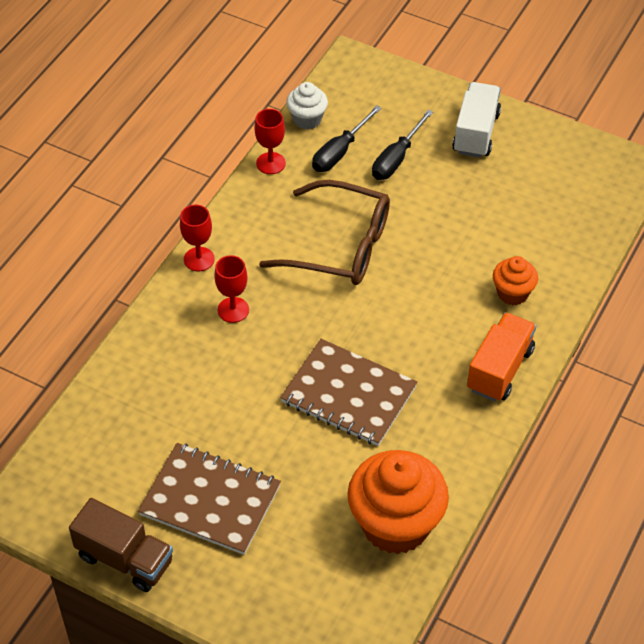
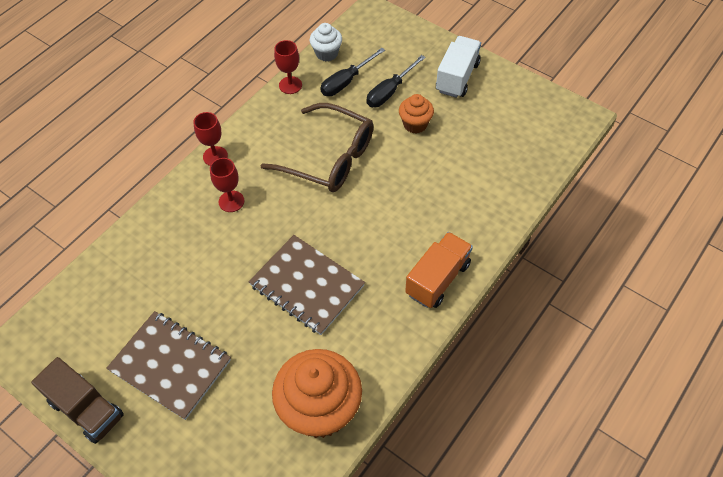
camera: 10 degrees right, 5 degrees up
(512, 293) = (461, 213): orange cupcake -> orange cupcake (415, 124)

